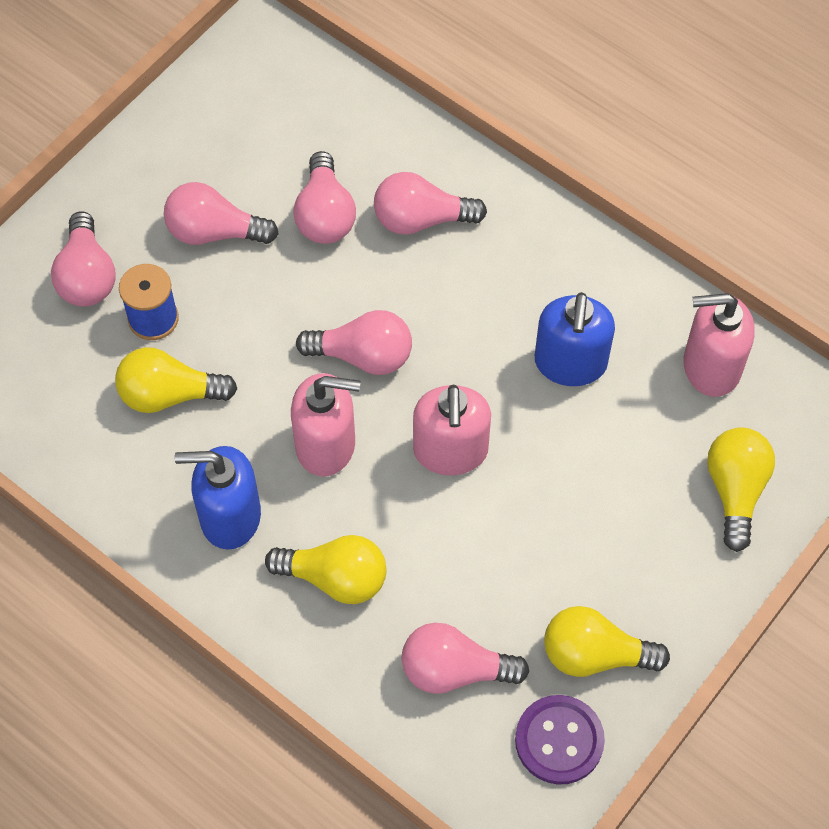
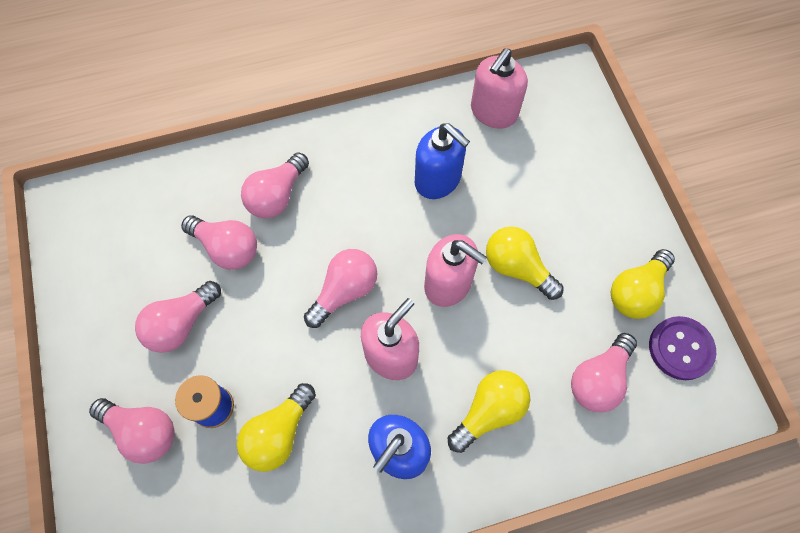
camera: 55 degrees left, 5 degrees up
(735, 491) = (579, 151): yellow light bulb -> yellow light bulb (517, 268)

